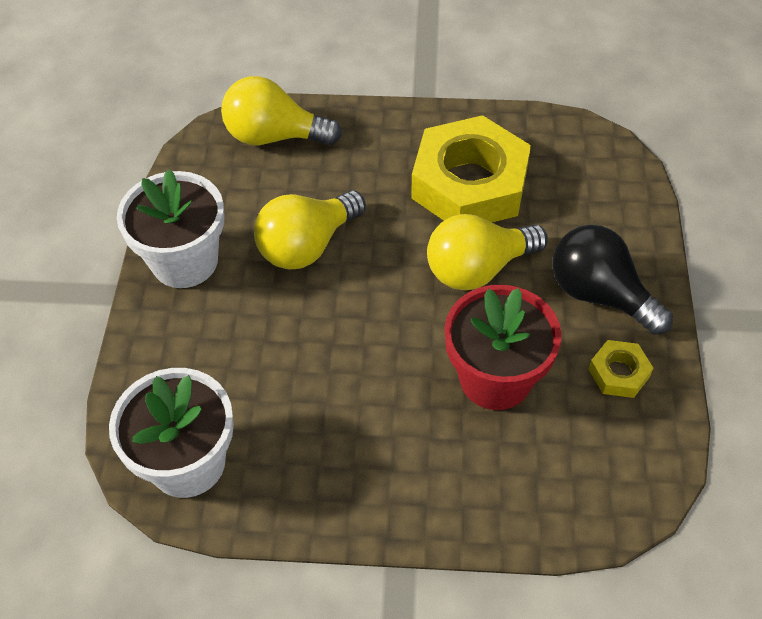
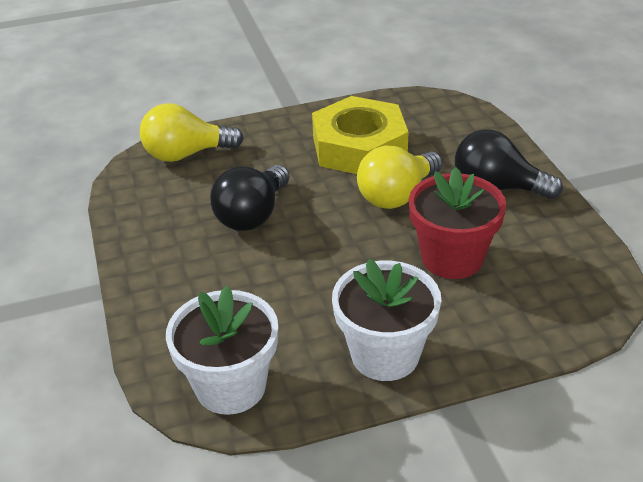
camera: 20 degrees left, 15 degrees down
(185, 261) = (153, 251): white flower pot -> white flower pot (385, 354)
(307, 245) = (252, 215): yellow light bulb -> black light bulb
(619, 373) = (541, 230): yellow nut -> none

